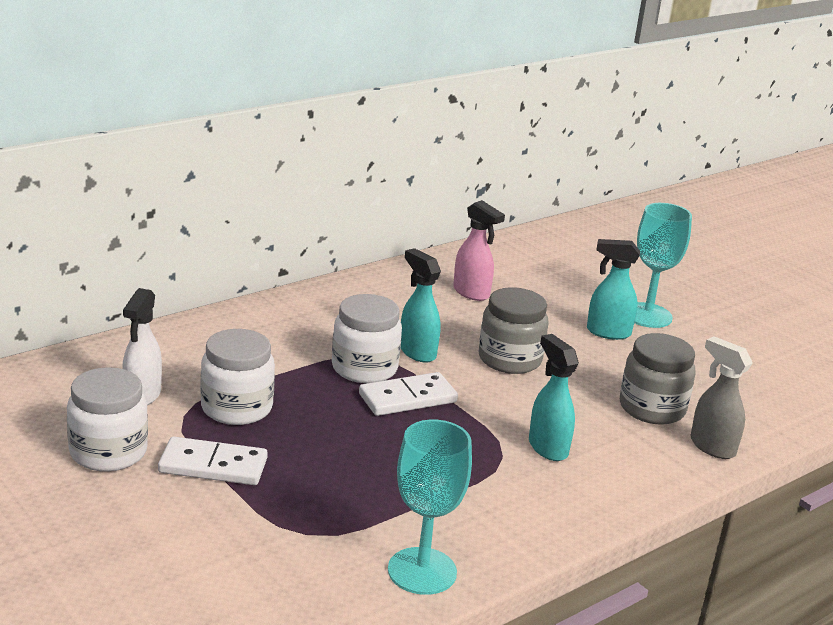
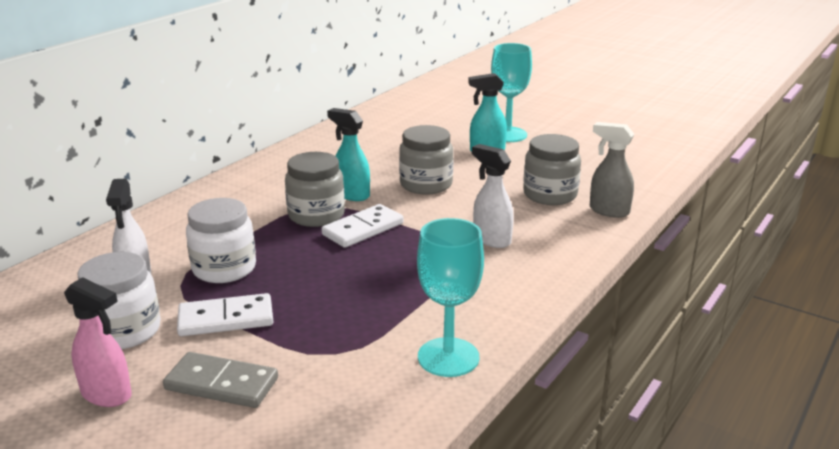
camera: 15 degrees left, 0 degrees up
(178, 535) = (221, 384): none -> grey domino
(364, 368) = (316, 215): white jar -> grey jar
(471, 293) = (371, 146): pink spray bottle -> pink spray bottle (107, 395)
(547, 447) = (491, 239): turquoise spray bottle -> white spray bottle

